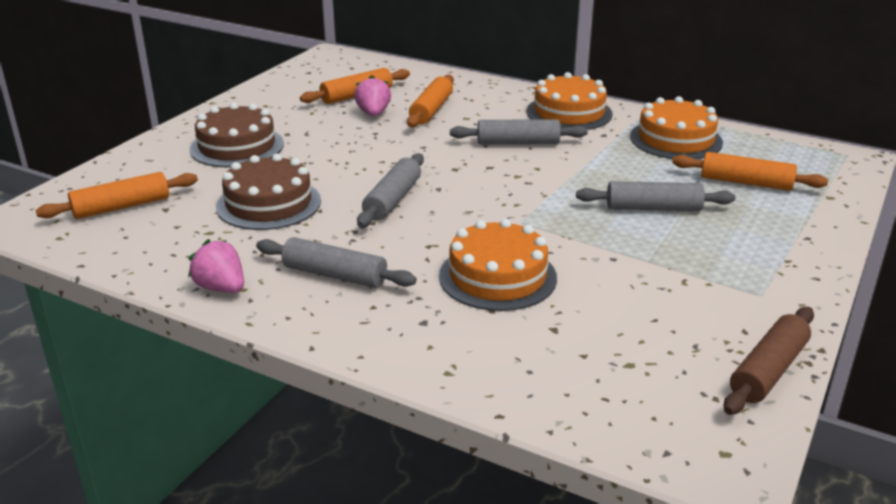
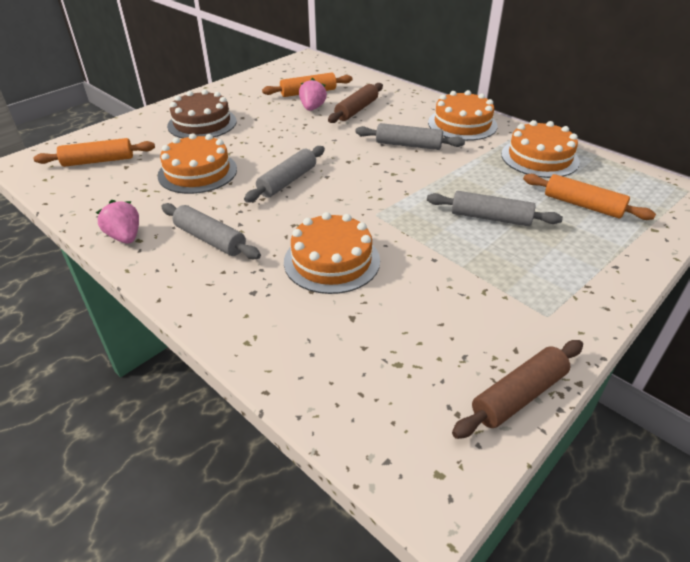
camera: 15 degrees right, 10 degrees up
(269, 204) = (197, 172): brown cake -> orange cake
(431, 110) = (356, 110): orange rolling pin -> brown rolling pin

